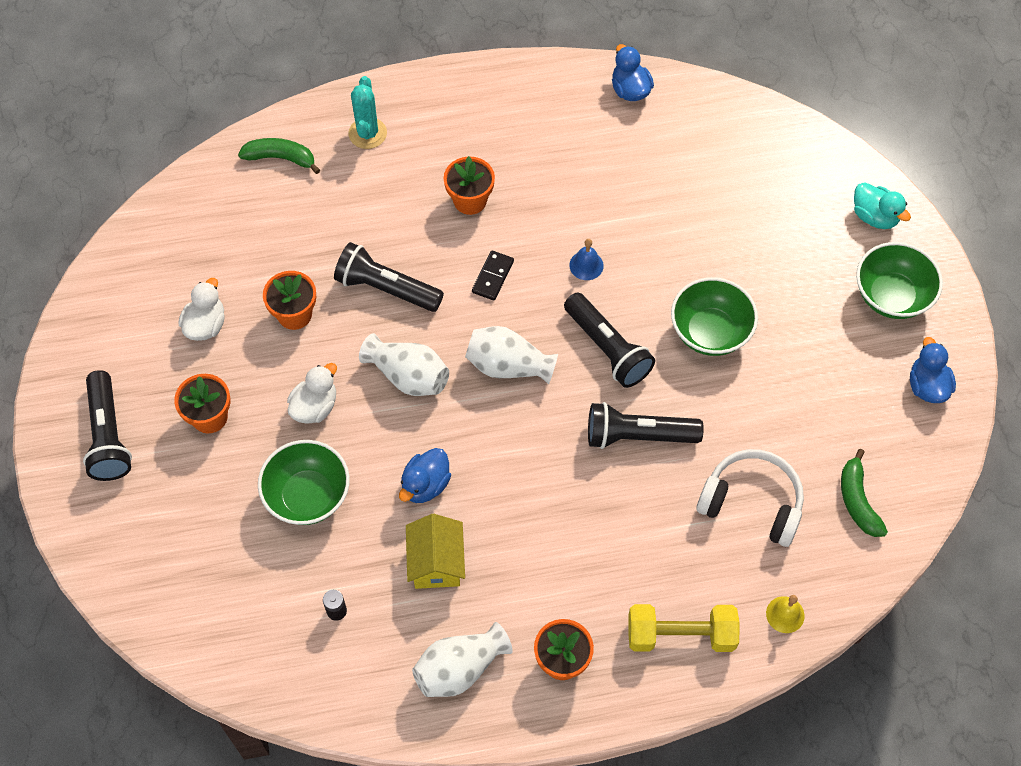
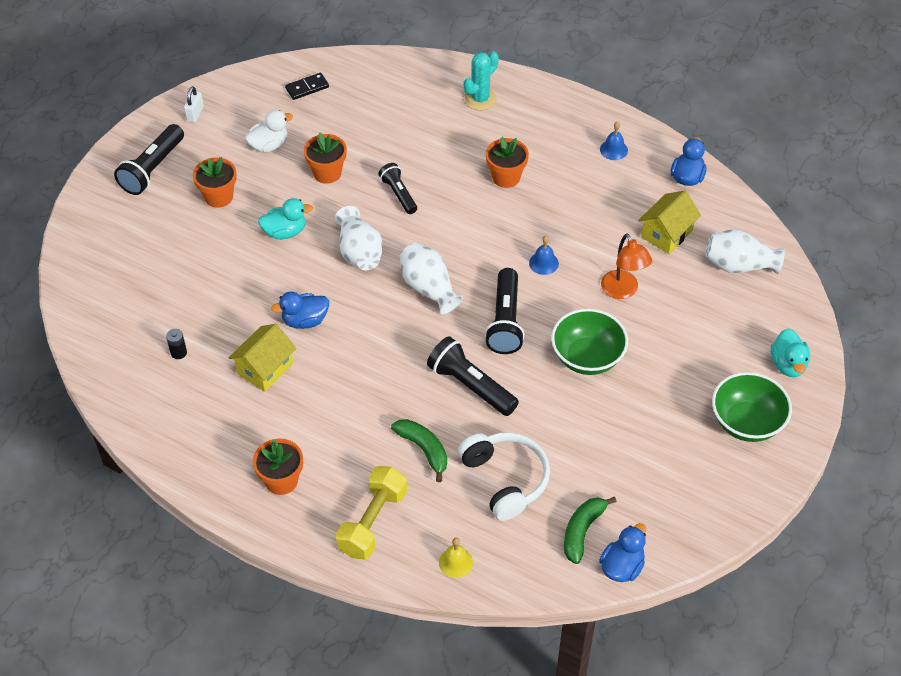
camera: 40 degrees right, 10 degrees down
(92, 343) = (195, 114): none -> white padlock
(281, 158) = (411, 81): green banana -> green banana (424, 449)
(308, 496) = (229, 278): green bowl -> none
(315, 407) = (285, 232): white duck -> turquoise duck
(386, 288) = (399, 194): black flashlight -> black flashlight, size x0.64
(460, 668) = (215, 438): white vase -> white vase (739, 265)
(492, 277) = (474, 230): black domino -> black domino (307, 88)
(540, 105) = (613, 150): none -> blue bell
(664, 159) = (666, 234): none -> yellow house
(679, 244) = (623, 291): none -> orange lamp
(680, 635) = (373, 522): yellow dumbbell -> yellow dumbbell turned 75 degrees clockwise
(927, 386) = (712, 496): blue duck -> blue duck (622, 567)

